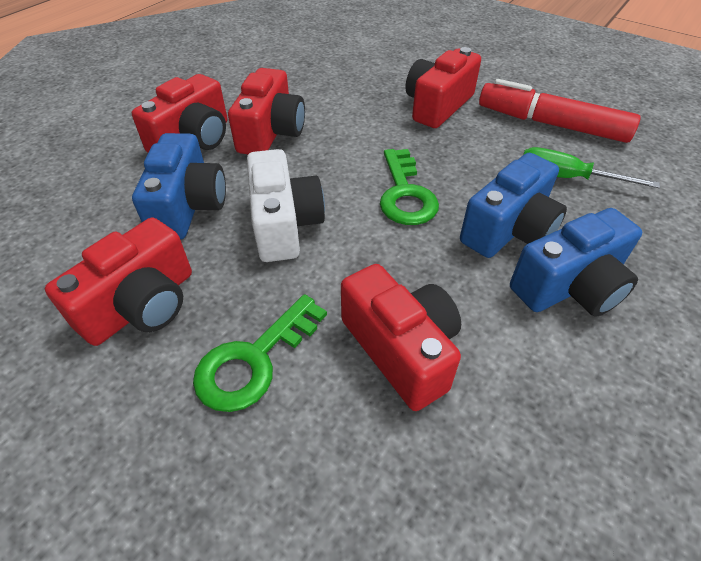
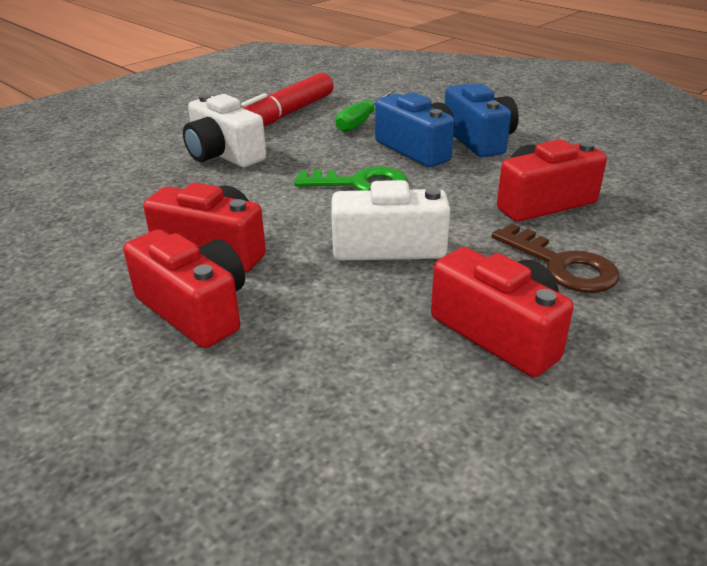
camera: 80 degrees left, 15 degrees down
(188, 206) = (341, 308): blue camera -> none
(254, 360) = (562, 265): green key -> brown key
(437, 106) = (223, 154): red camera -> white camera

